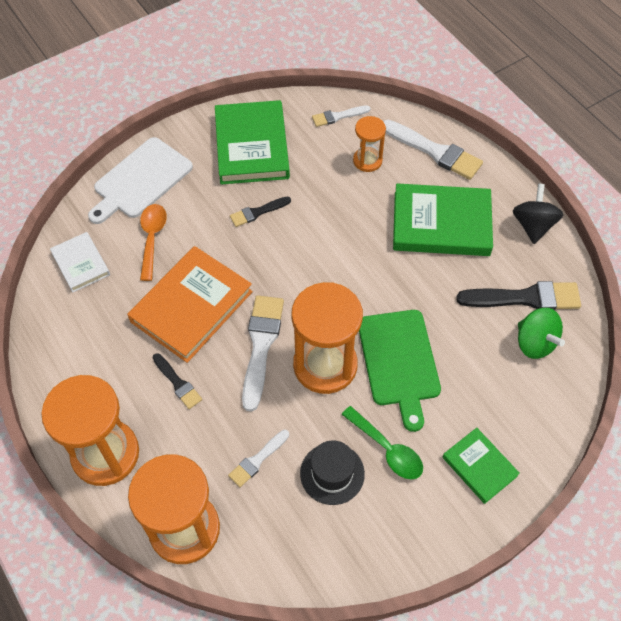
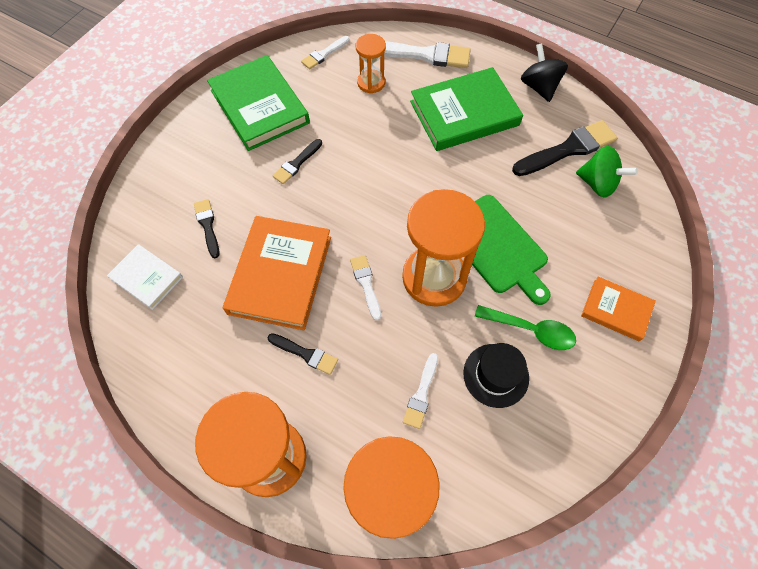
camera: 25 degrees left, 5 degrees up
(140, 180) = (167, 175): white cutting board -> none
(152, 238) = (207, 225): orange spoon -> black brush
(261, 345) = (366, 284): white brush -> white brush, size x0.56
(479, 466) = (616, 310): green book -> orange book

